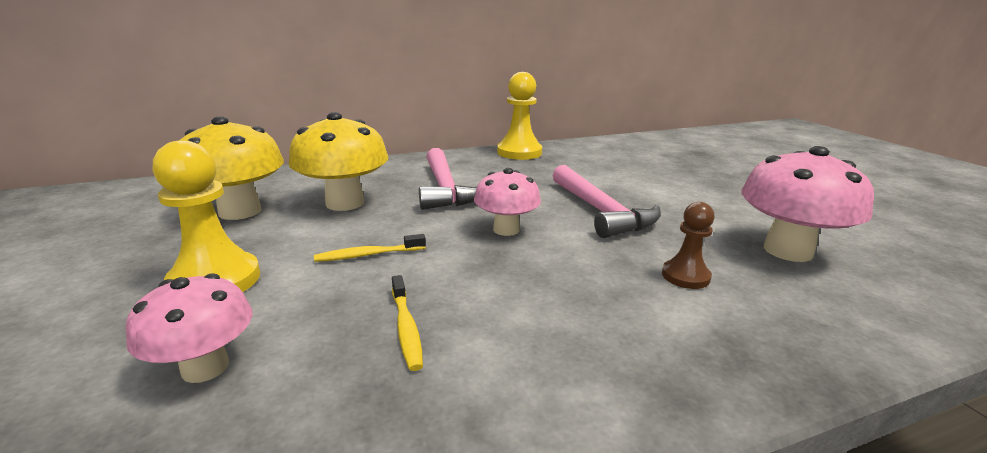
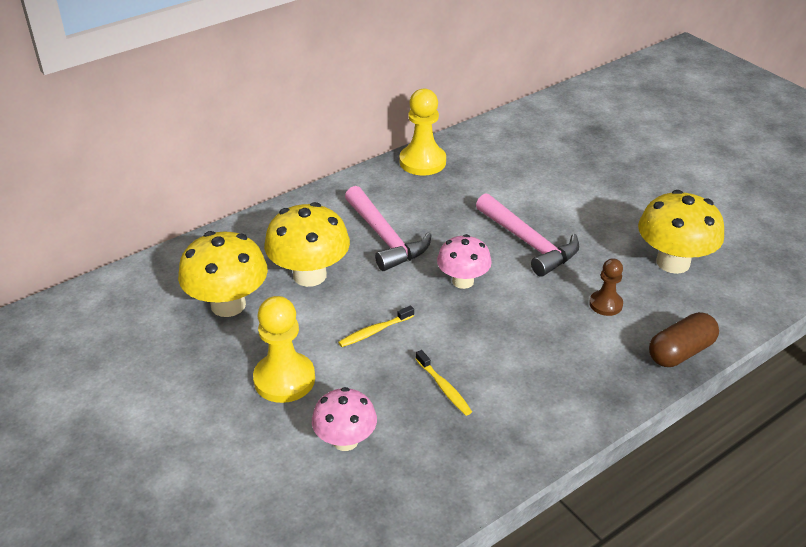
camera: 15 degrees left, 15 degrees up
(787, 251) = (673, 262): pink mushroom -> yellow mushroom
(805, 351) = (680, 352): none -> brown capsule

